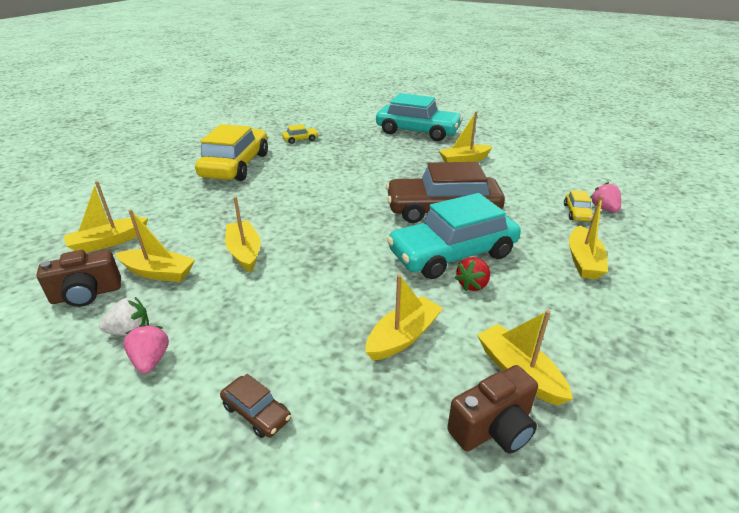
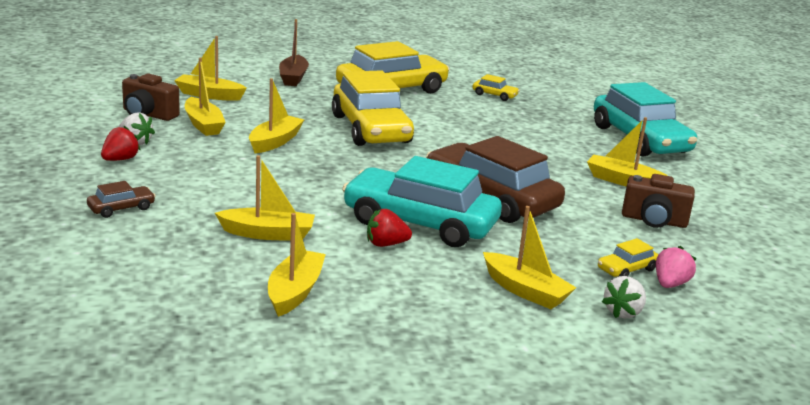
camera: 45 degrees right, 10 degrees down
(149, 190) = (293, 78): none -> brown boat
(151, 360) = (120, 159): pink strawberry -> red strawberry
(256, 412) = (121, 208): brown car -> brown car turned 120 degrees counterclockwise
(284, 202) = (370, 129): none -> yellow car
(493, 428) = (216, 295): brown camera -> brown camera (654, 221)
(583, 261) = (525, 291): yellow boat -> yellow boat turned 105 degrees counterclockwise
(632, 240) = (623, 312): none -> white strawberry

